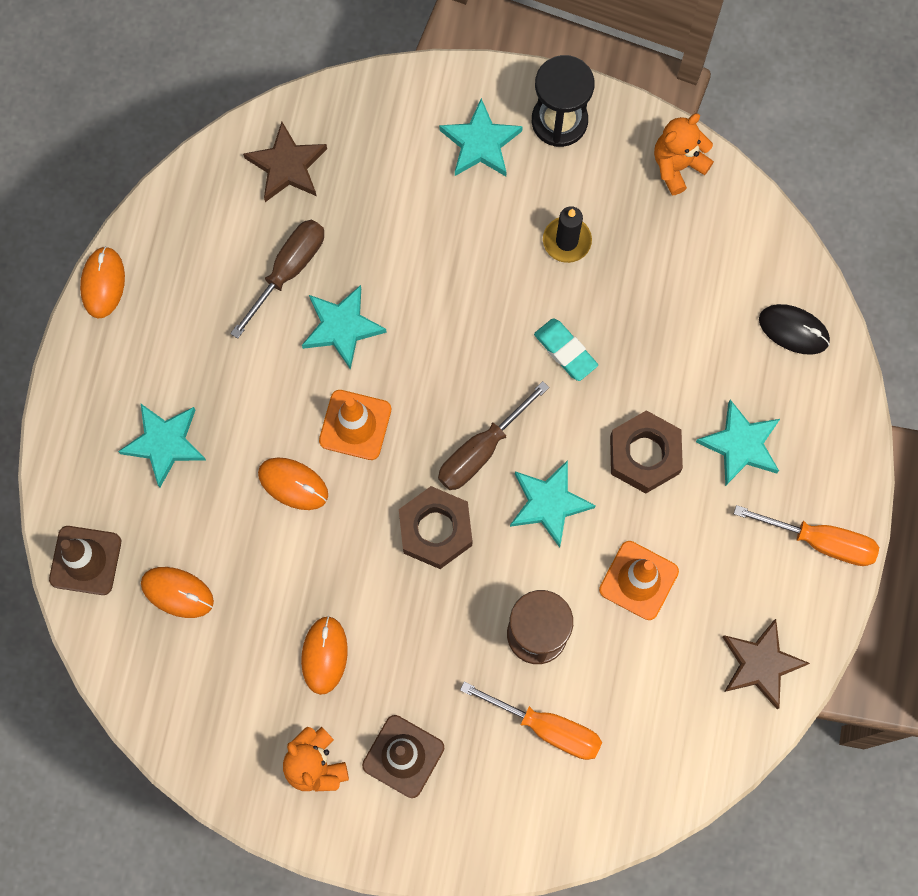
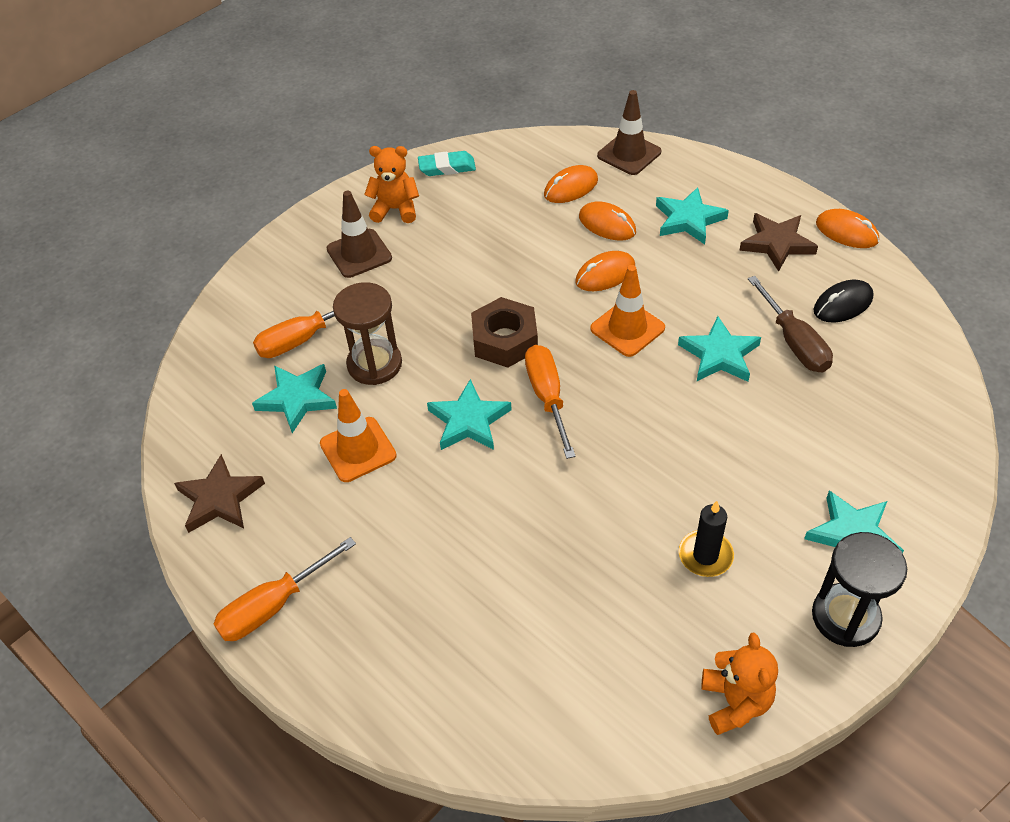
camera: 125 degrees right, 25 degrees down
(287, 166) = (899, 380): brown star -> brown star (777, 244)
(324, 655) = (464, 242): orange mouse -> orange mouse (607, 224)
(481, 450) = (548, 397): brown screwdriver -> orange screwdriver
(565, 351) = (595, 499): turquoise eraser -> turquoise eraser (447, 167)
(644, 455) = (457, 509): brown nut -> none
(740, 445) = (408, 591): turquoise star -> turquoise star (297, 399)
(793, 330) = (484, 708): black mouse -> black mouse (842, 304)

